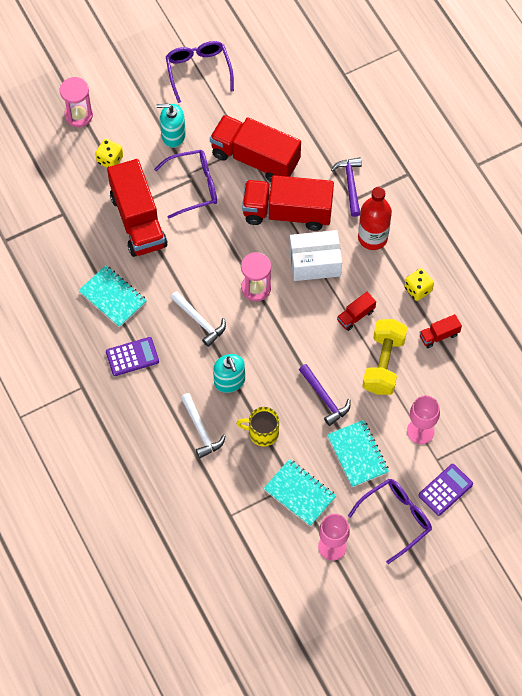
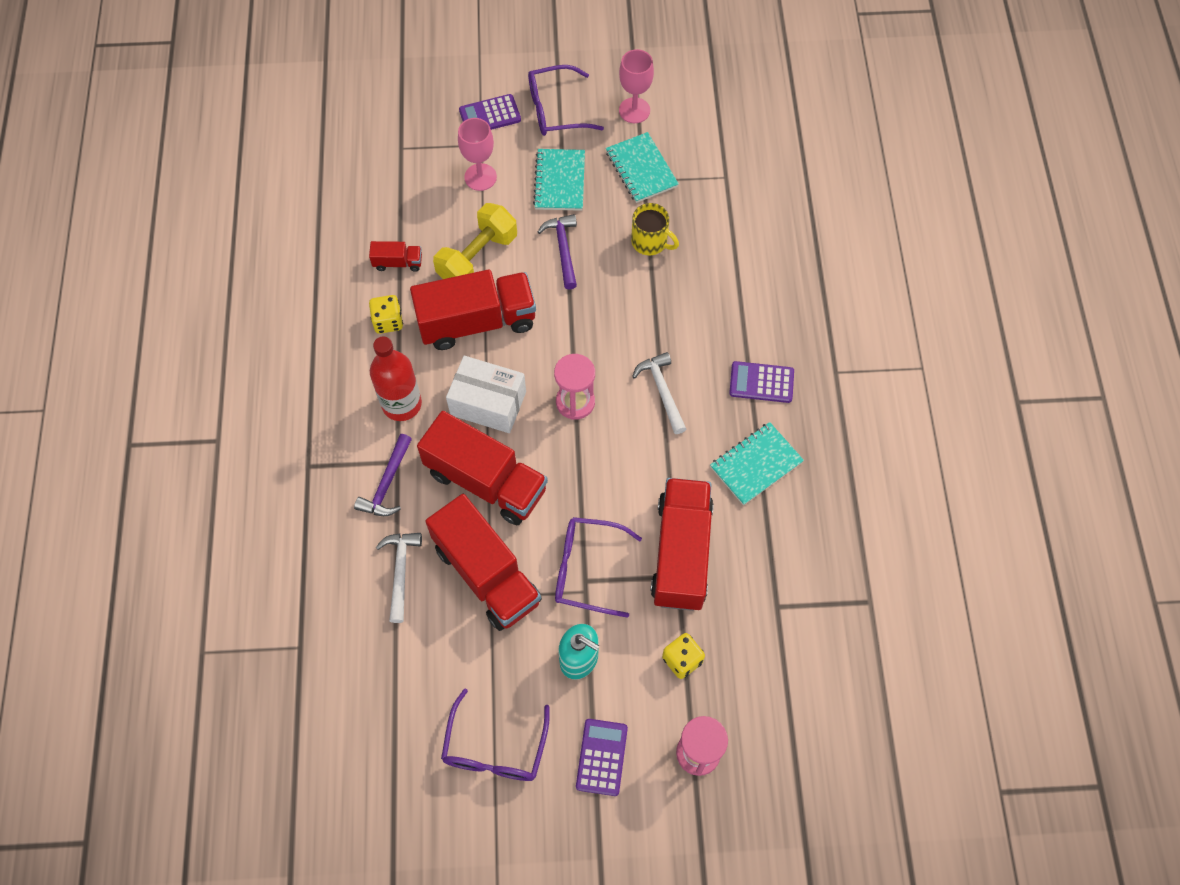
camera: 155 degrees left, 0 degrees up
(112, 297) = (756, 464): turquoise notebook -> turquoise notebook turned 75 degrees clockwise
(134, 91) = (601, 757): none -> purple calculator
(201, 430) = (717, 271): white hammer -> white hammer (400, 571)
(229, 381) = (660, 309): turquoise soap dispenser -> none
(355, 316) = (477, 322): red truck -> red truck, size x2.29

